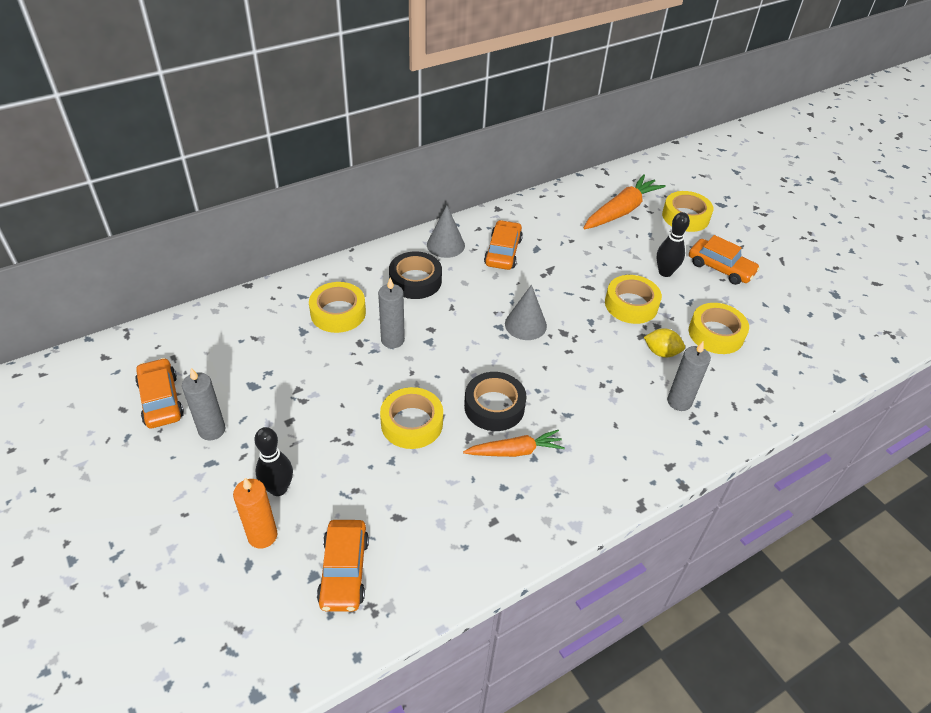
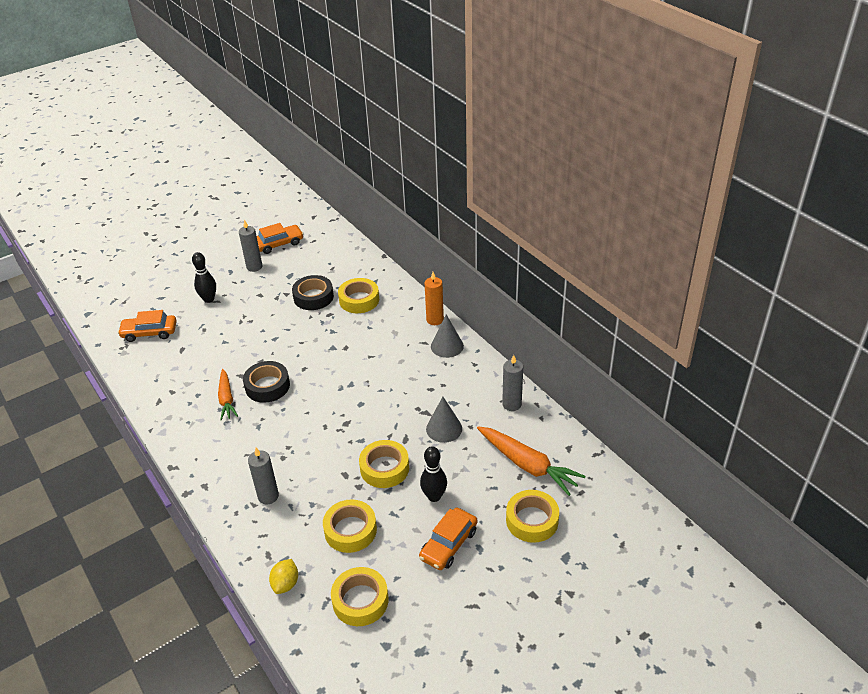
camera: 90 degrees right, 5 degrees down
(262, 536) = (178, 299): orange candle -> orange candle (435, 320)
(392, 340) = (333, 329): grey candle -> grey candle (511, 404)
(412, 423) = (254, 347): yellow tape -> yellow tape (360, 601)
(415, 281) = (399, 334): black tape -> black tape (313, 297)
(503, 252) = (444, 381): orange car -> none
(525, 324) = (353, 399): grey cone -> grey cone (444, 428)
(661, 352) = (325, 487): yellow lemon -> yellow lemon (285, 584)

